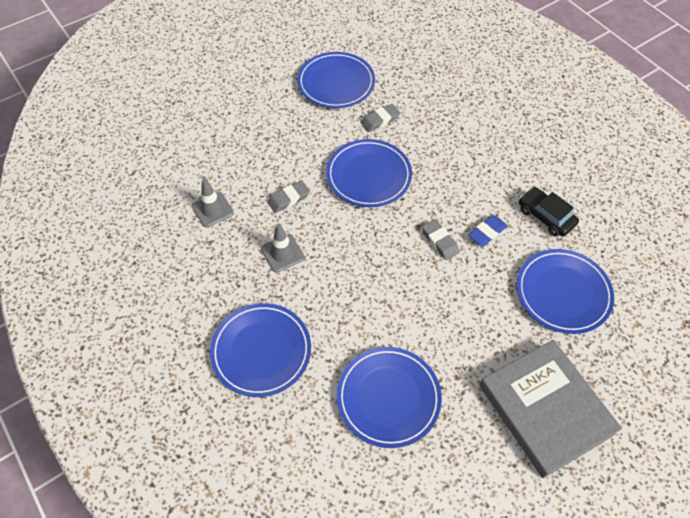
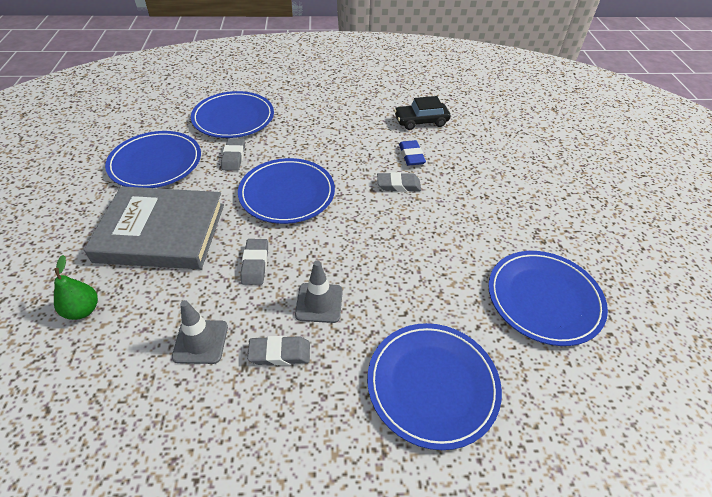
camera: 60 degrees left, 10 degrees down
(196, 140) = (83, 310): none -> green pear
(230, 254) = (280, 353): none -> grey eraser
(545, 409) = (597, 206): grey book -> grey book (161, 232)
(563, 293) = (496, 147): blue plate -> blue plate (233, 118)

